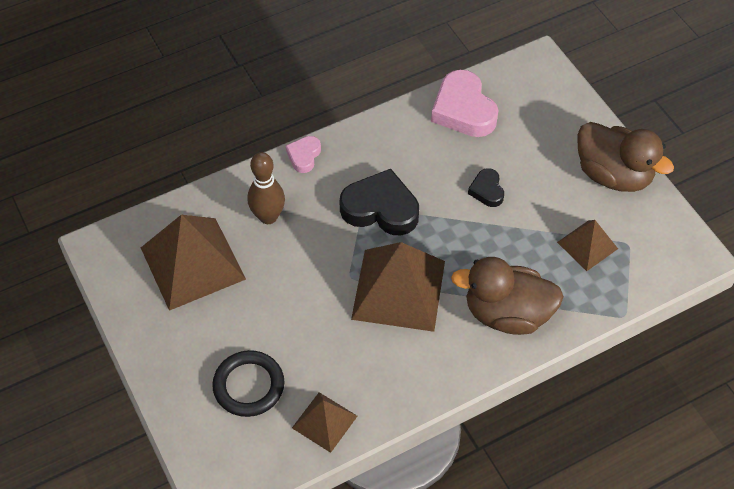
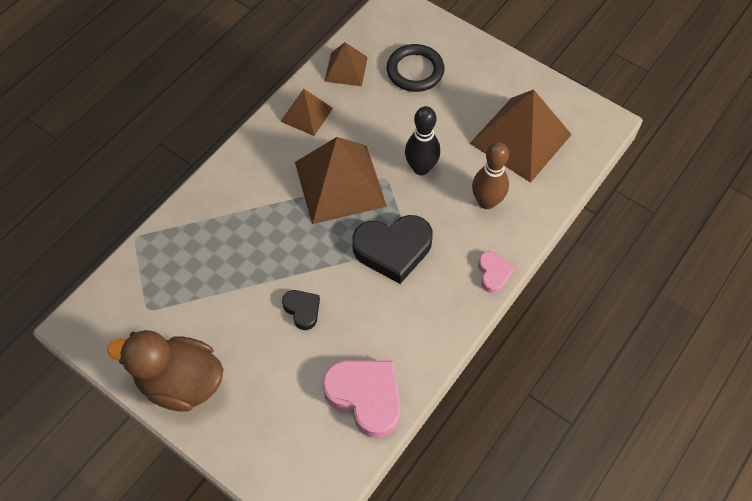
camera: 155 degrees right, 5 degrees up
(310, 273) = (421, 168): none -> black bowling pin
(507, 314) = (239, 199): brown duck -> none
(587, 245) = (187, 291): brown pyramid -> brown pyramid (306, 114)

